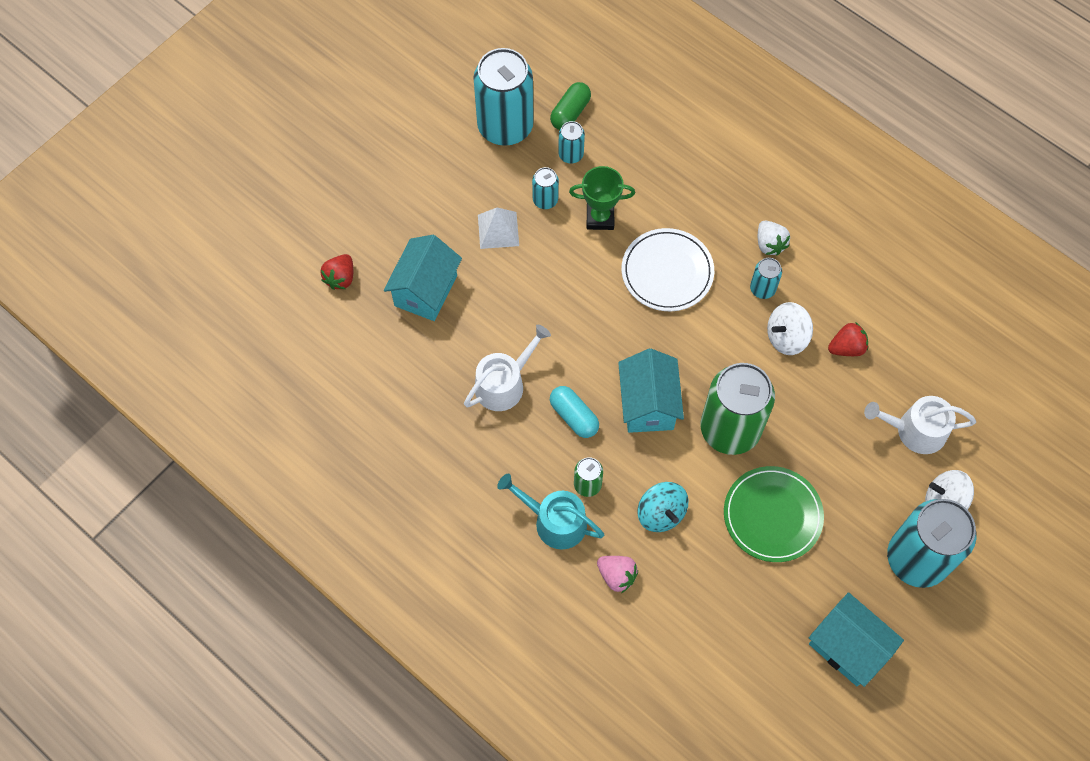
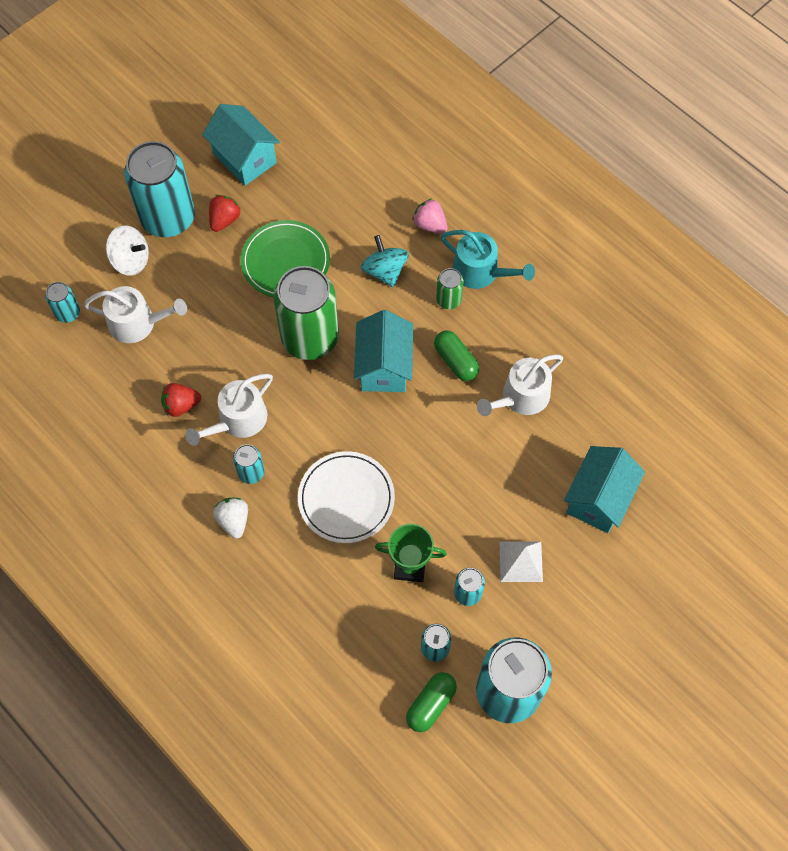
camera: 175 degrees left, 0 degrees up
(340, 278) = (688, 520): red strawberry -> red strawberry (224, 220)
(574, 416) = (456, 361): turquoise capsule -> green capsule
(786, 337) = (238, 420): white spinning top -> white watering can
(992, 436) = (68, 313): none -> turquoise can

